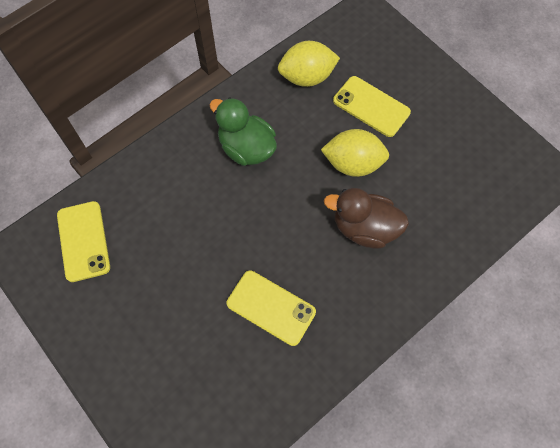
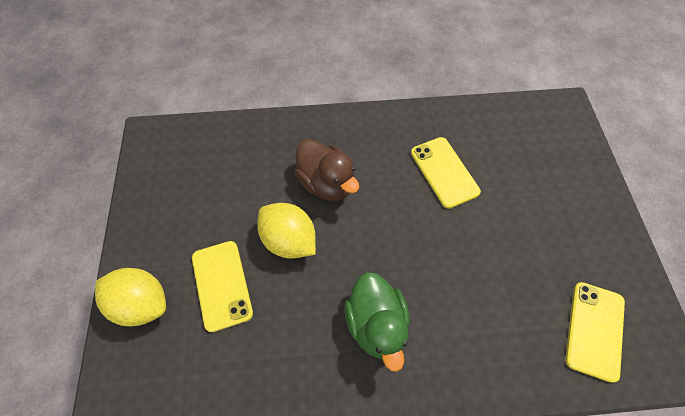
camera: 145 degrees left, 5 degrees down
(307, 77) = (252, 367): yellow lemon -> yellow lemon (142, 303)

